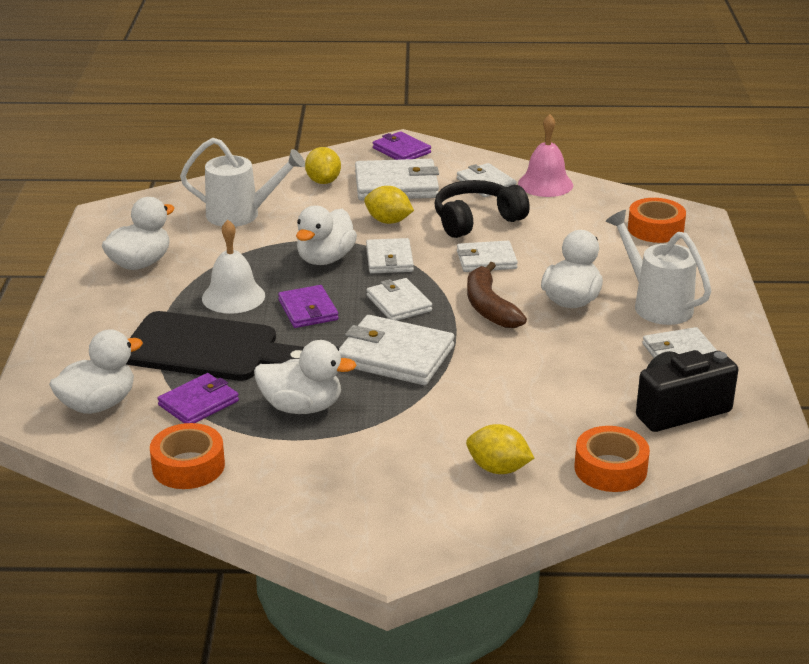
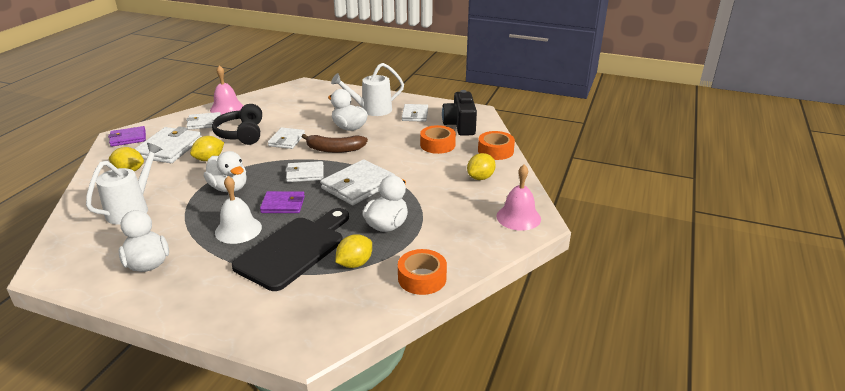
camera: 70 degrees left, 0 degrees up
(98, 404) = (324, 309): white duck -> none
(198, 403) = (355, 263): purple wallet -> yellow lemon
(389, 259) = (254, 167): white wallet -> none
(393, 531) = (518, 217): none -> pink bell
(655, 229) = (305, 94): orange tape -> orange tape (437, 145)

